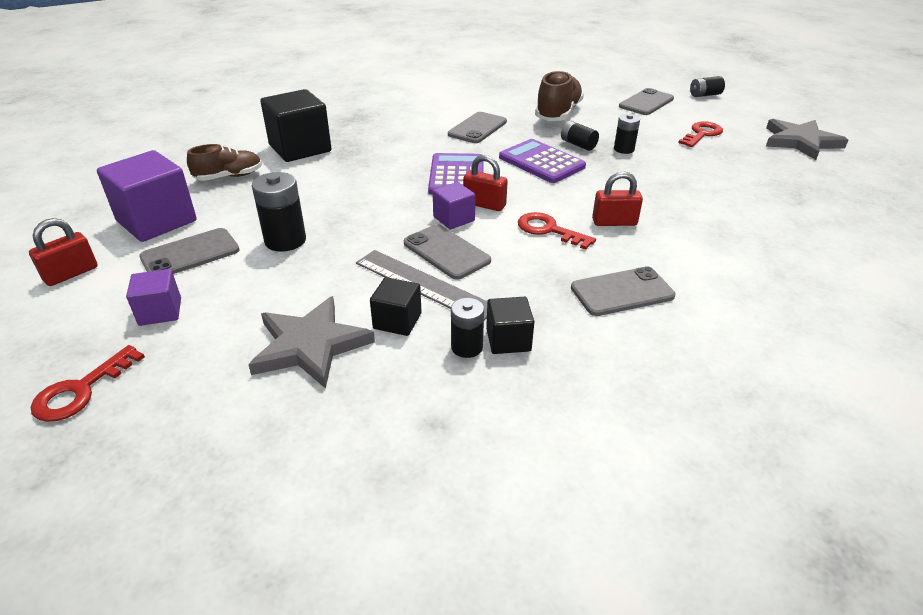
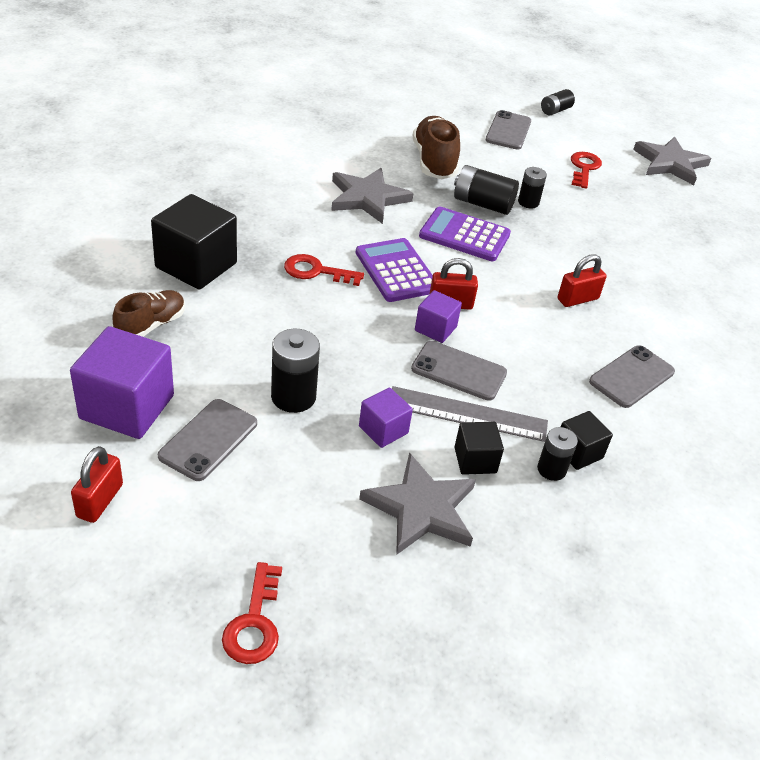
camera: 30 degrees left, 5 degrees up
(160, 312) = (246, 516): purple cube -> purple cube (383, 430)
(477, 128) = (368, 198): grey phone -> grey star
(548, 230) = (529, 322): red key -> red key (316, 271)
(578, 144) = (482, 204): black battery -> black battery, size x1.58

